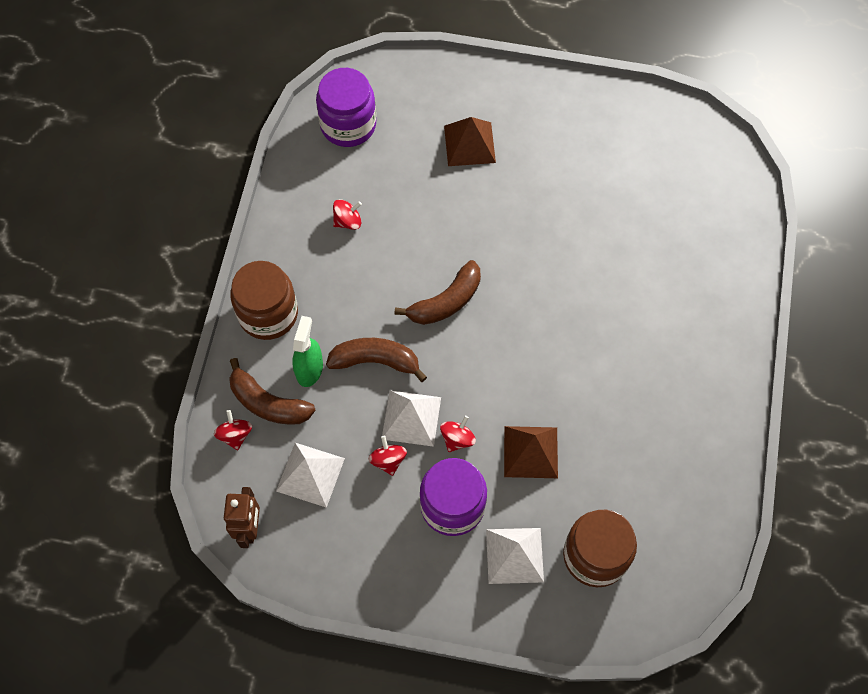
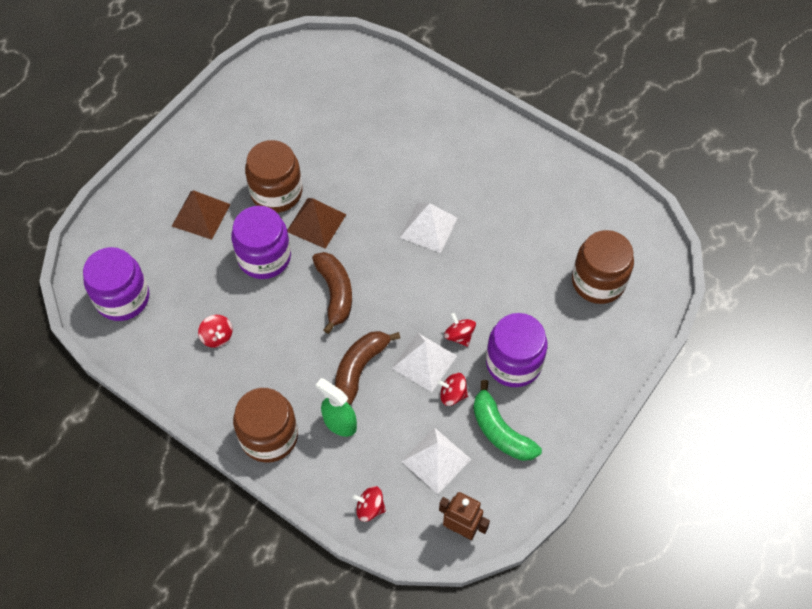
camera: 65 degrees left, 5 degrees down
(268, 403) = (354, 469): brown banana -> none
(348, 221) = (217, 336): red spinning top -> red spinning top turned 150 degrees clockwise
(369, 523) = (500, 431): none -> green banana
(453, 220) = (264, 257): none -> purple jar
(514, 555) = (574, 336): white pyramid -> white pyramid (428, 227)
(531, 196) = (276, 192): none -> brown jar
(531, 452) = (495, 288): brown pyramid -> brown pyramid (316, 223)

